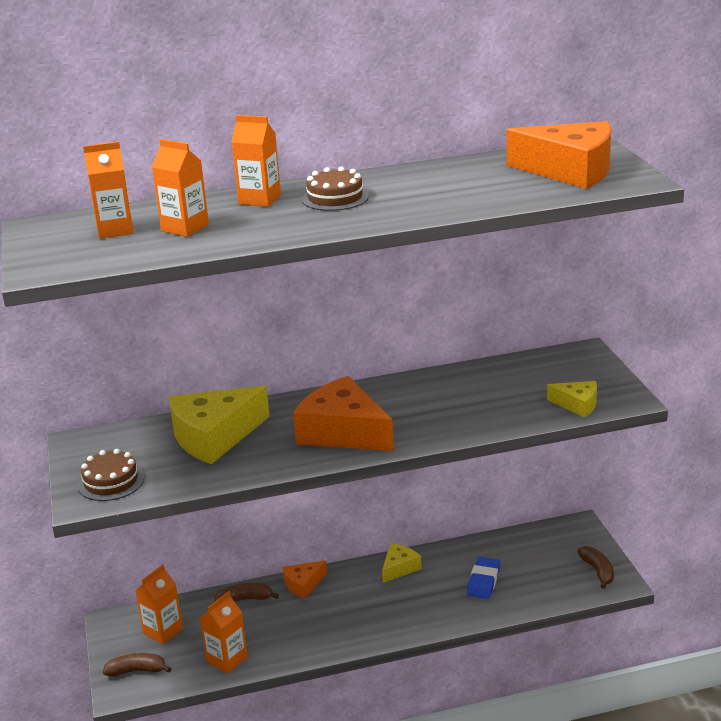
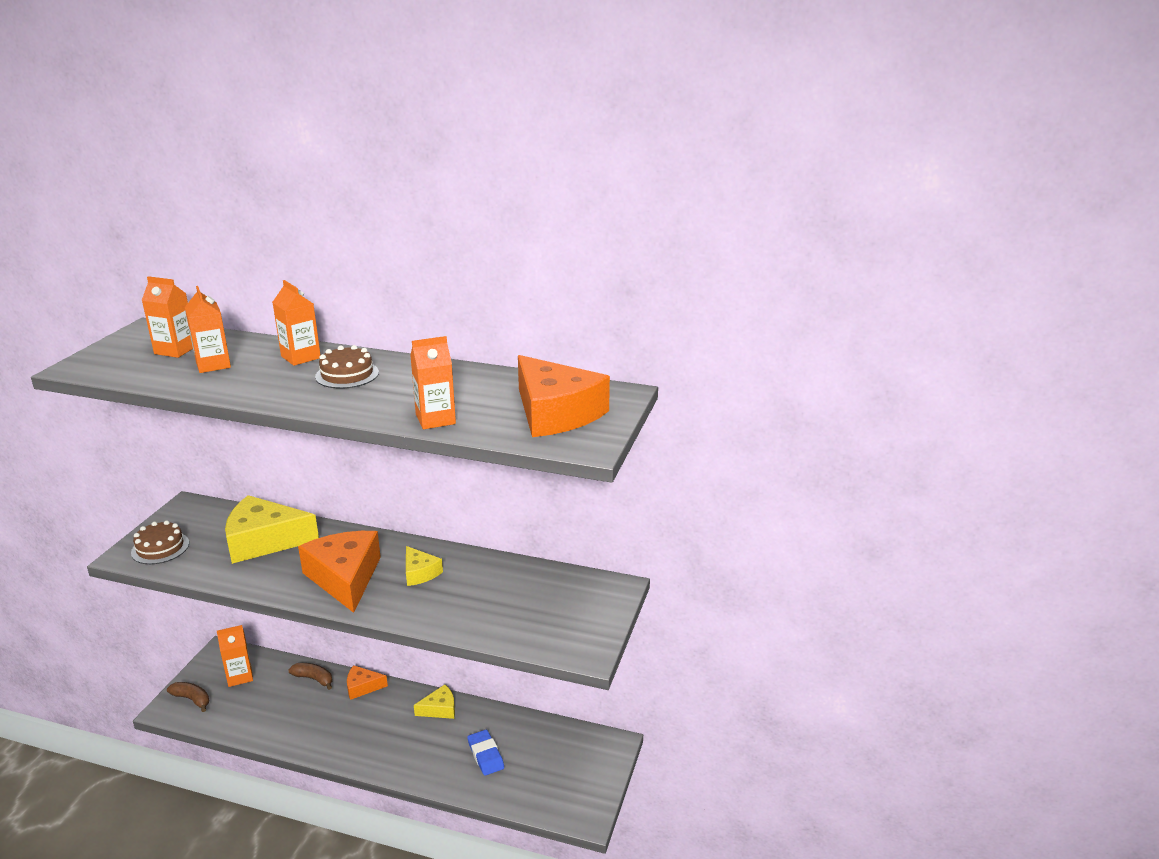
camera: 30 degrees right, 0 degrees up
(227, 659) = (250, 722): orange carton -> orange carton (435, 419)
(483, 581) = (485, 755): blue eraser -> blue eraser turned 75 degrees counterclockwise
(577, 404) = (541, 637): yellow cheese -> yellow cheese (420, 573)
(598, 571) = (582, 796): brown banana -> none

